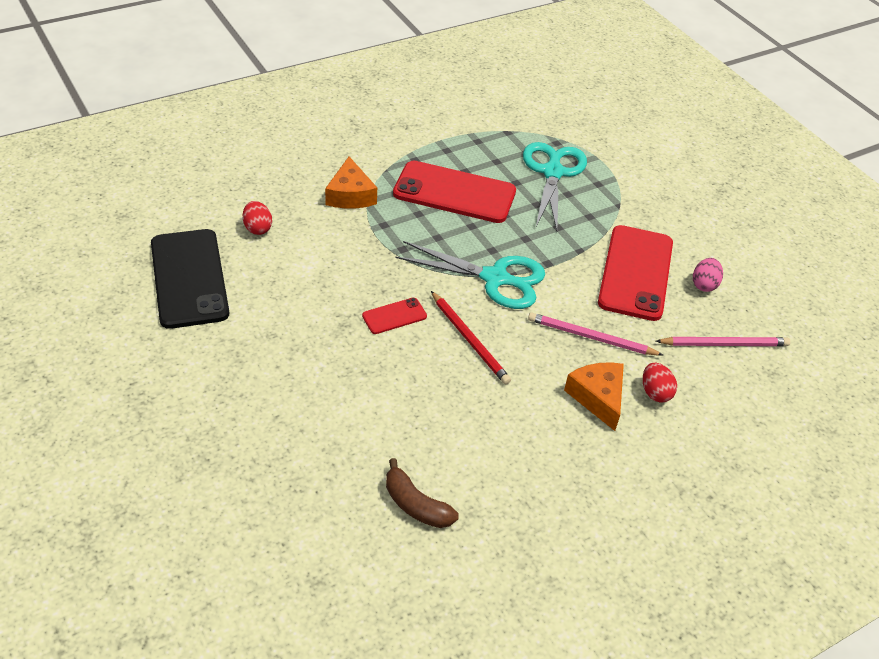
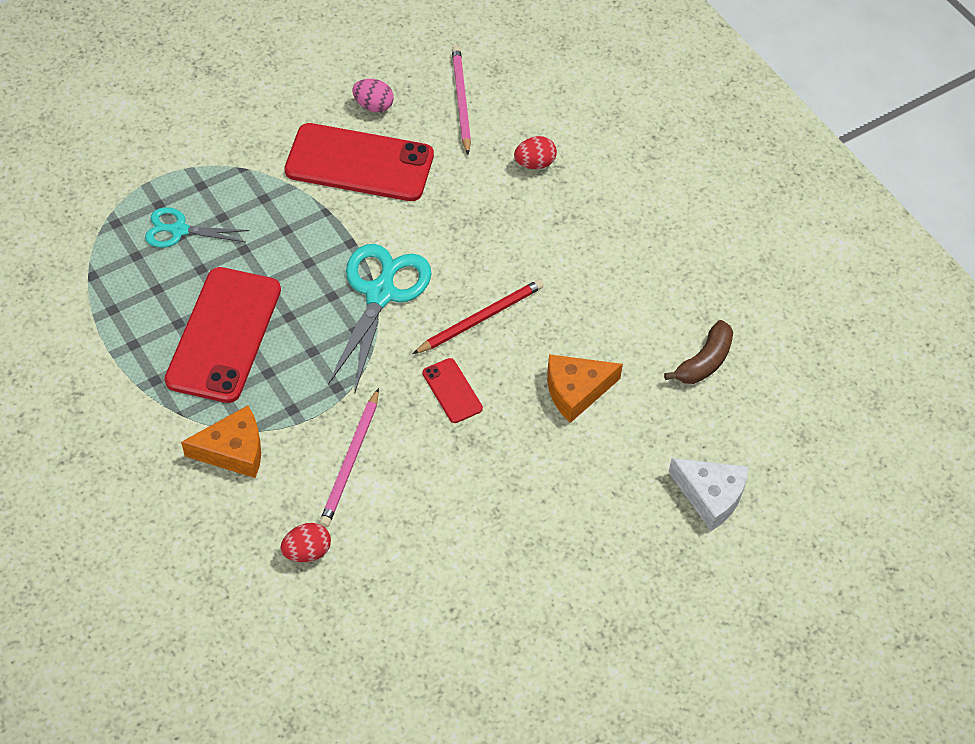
camera: 90 degrees left, 10 degrees up
(189, 278) = (409, 617): black phone -> none
(260, 489) = (710, 495): none -> white cheese
(553, 173) = (179, 230): turquoise scissors -> turquoise scissors, size x0.59
(591, 337) = (464, 210): pink pencil -> pink pencil (350, 461)
(597, 397) = (548, 210): orange cheese -> orange cheese (576, 391)

